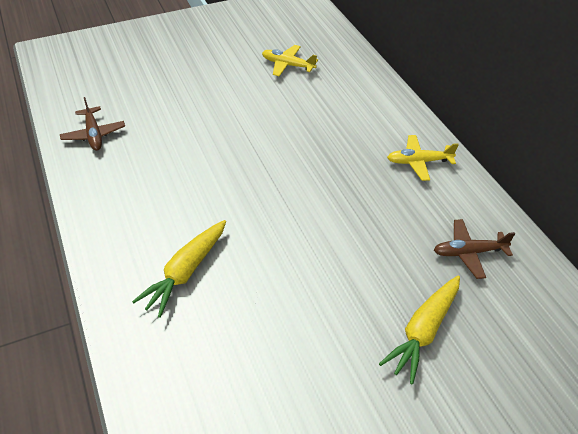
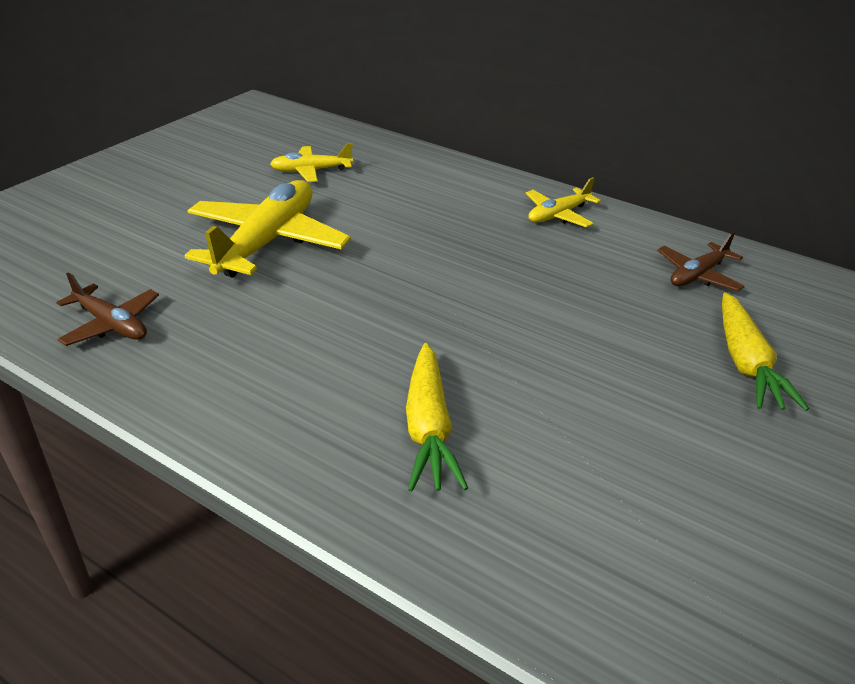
camera: 35 degrees left, 10 degrees down
(214, 111) = (267, 241): none -> yellow plane

